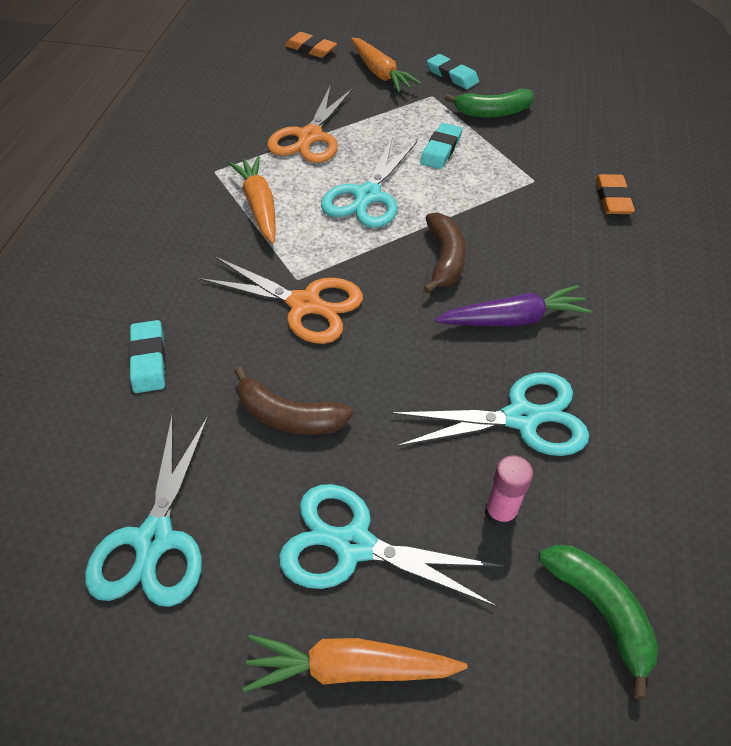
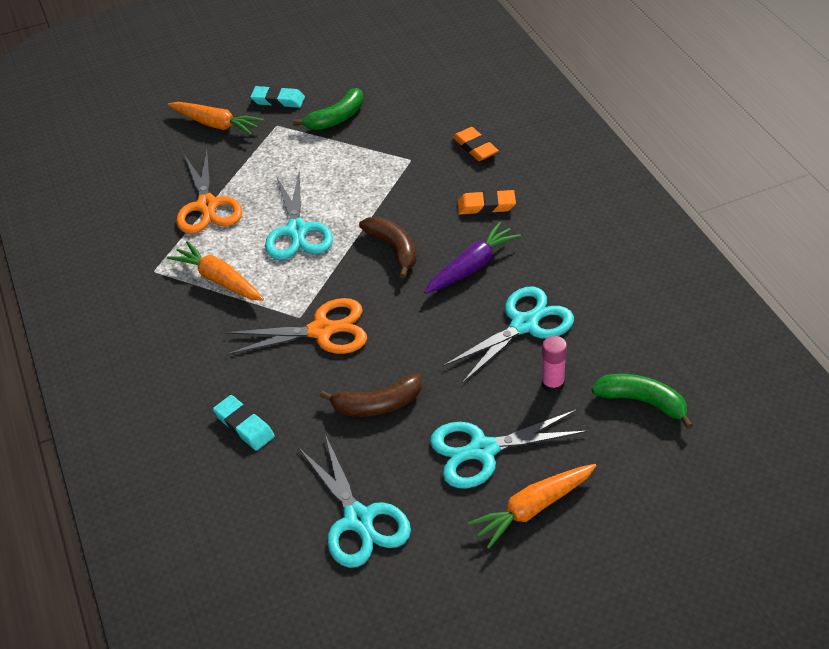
camera: 30 degrees left, 5 degrees down
(311, 49) = (134, 128): orange eraser -> orange eraser (486, 206)
(441, 150) = (322, 168): turquoise eraser -> none

